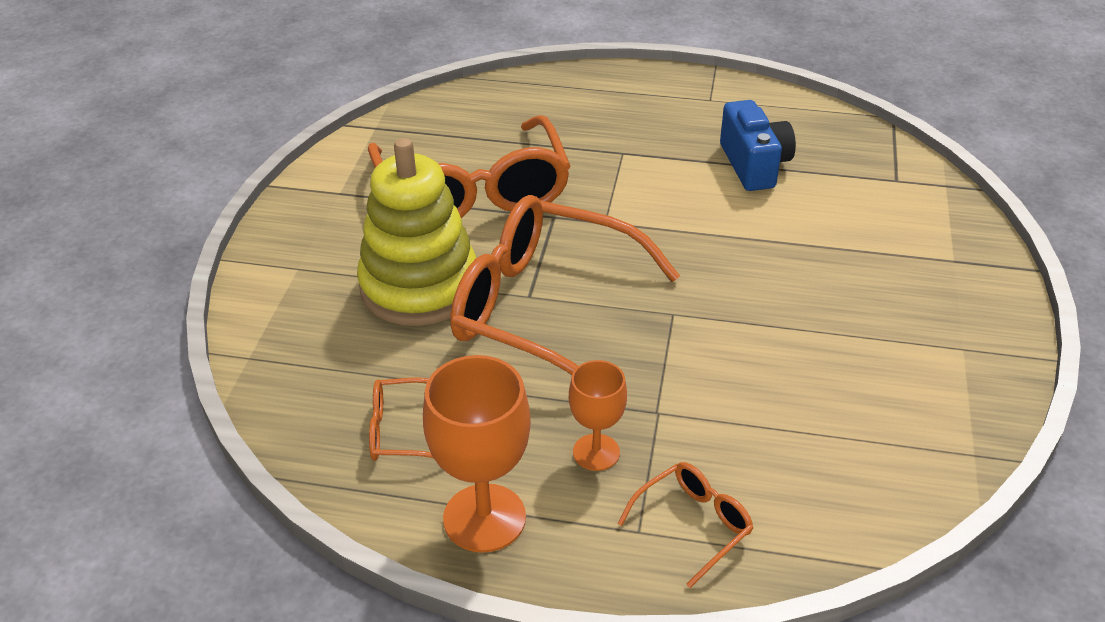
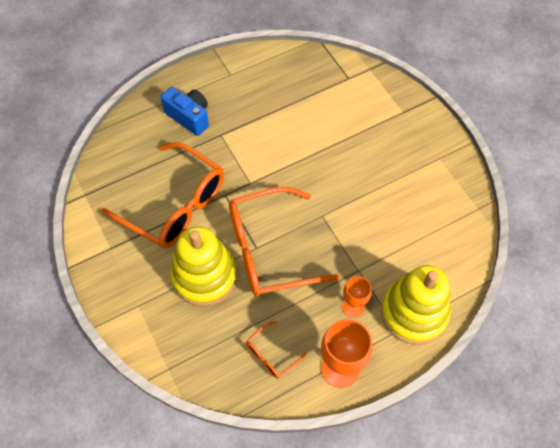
camera: 40 degrees left, 20 degrees up
(693, 525) = (414, 313): orange glasses -> yellow stacking toy
(754, 165) = (284, 106): blue camera -> blue camera (189, 117)

